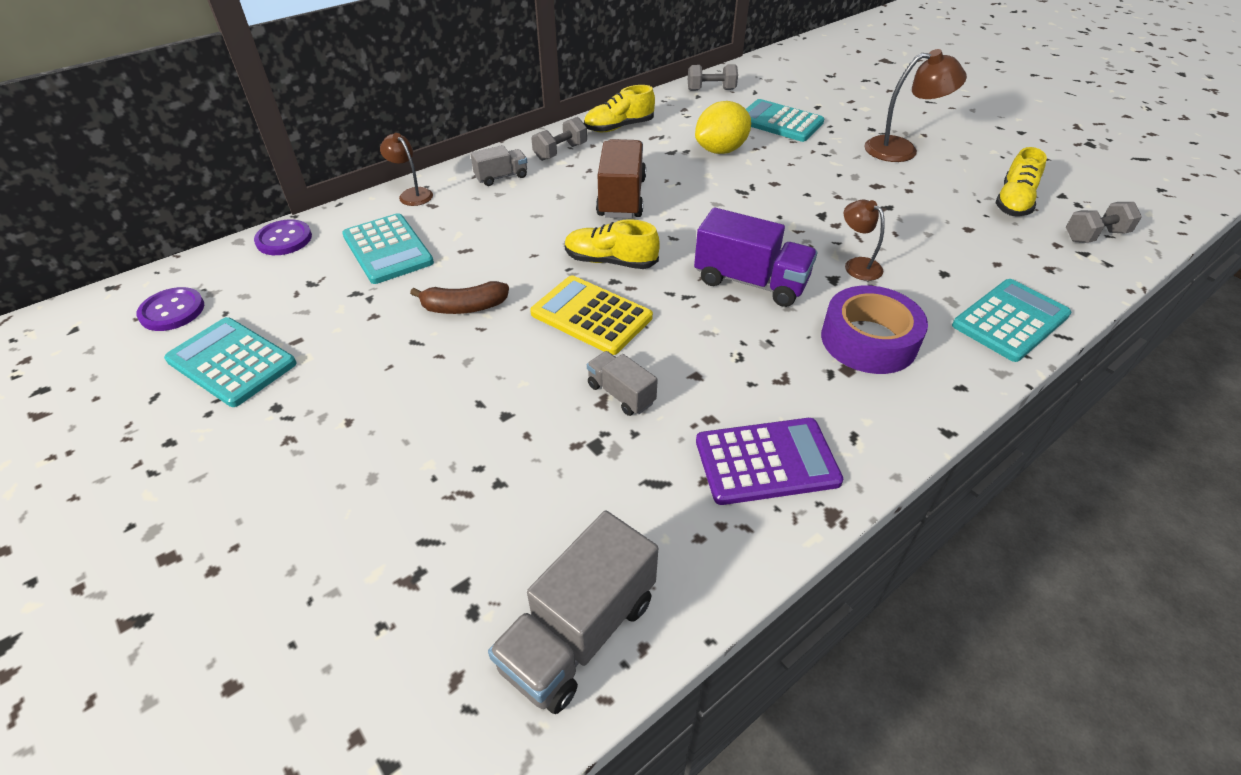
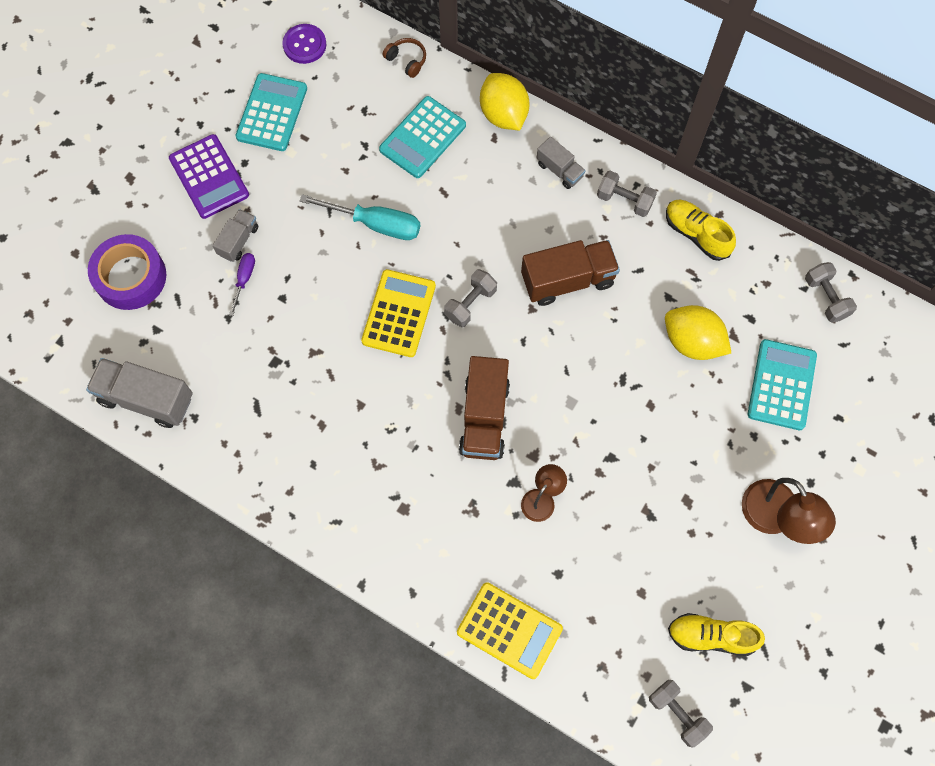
camera: 70 degrees right, 25 degrees up
(284, 239) = (406, 60): purple button -> brown headphones
(412, 194) = (503, 114): brown lamp -> yellow lemon
(451, 449) = (244, 279): none -> purple screwdriver
(464, 307) = (376, 224): brown banana -> turquoise screwdriver
(610, 261) = (470, 303): yellow shoe -> grey dumbbell
(621, 394) = (325, 361): grey truck -> grey truck (238, 241)
(750, 282) = (484, 417): purple truck -> brown truck
(766, 461) = (295, 469): purple calculator -> purple calculator (209, 177)
(868, 340) = (443, 520): purple tape -> purple tape (131, 277)
(1010, 320) = (509, 630): turquoise calculator -> yellow calculator

